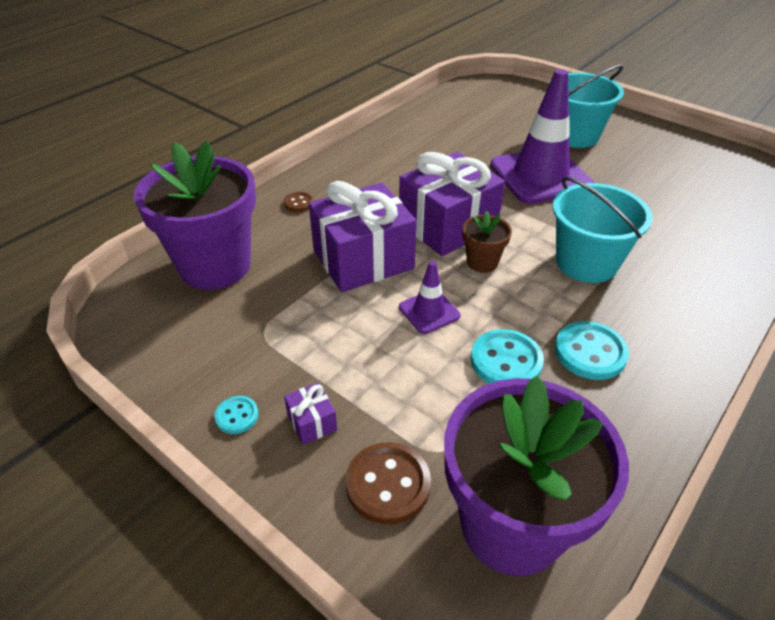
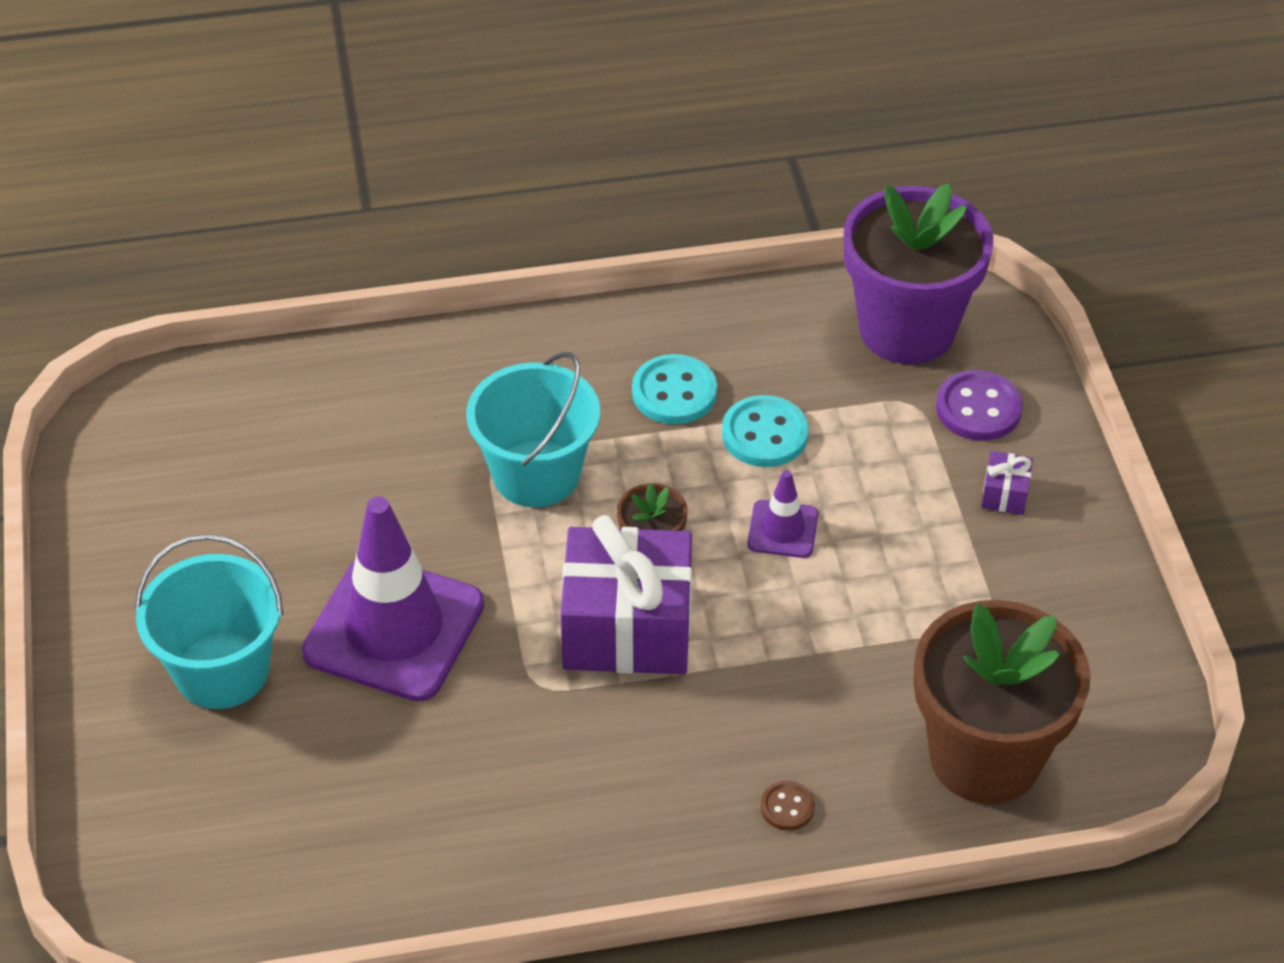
camera: 140 degrees left, 5 degrees up
(215, 266) = (985, 757): purple flower pot -> brown flower pot
(237, 416) = (1073, 542): turquoise button -> none
(363, 259) = (788, 645): purple gift -> none
(388, 484) = (978, 408): brown button -> purple button

